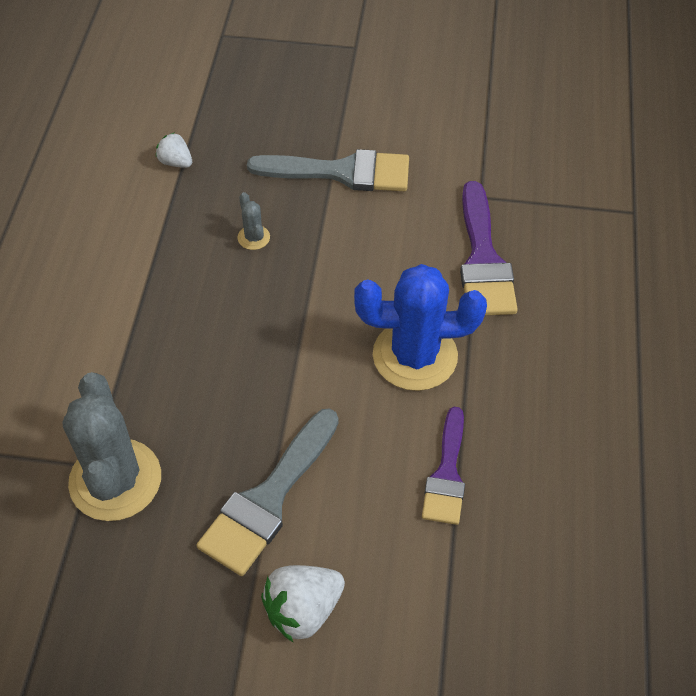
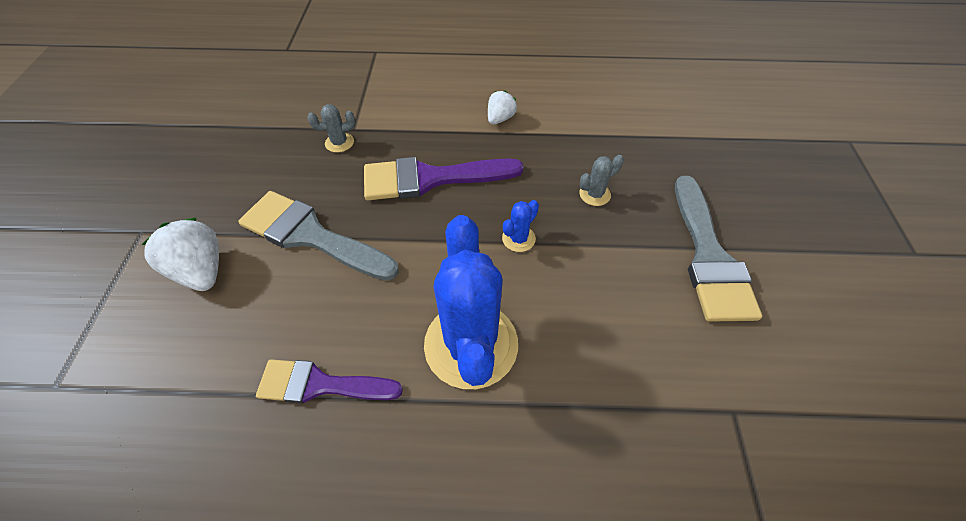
camera: 85 degrees right, 0 degrees up
(115, 480) = (339, 143): grey cactus -> grey cactus, size x0.41
(176, 162) = (665, 132): white strawberry -> white strawberry (500, 119)
(301, 307) = (518, 238): none -> blue cactus
(483, 260) = (627, 417): purple brush -> purple brush (431, 178)

